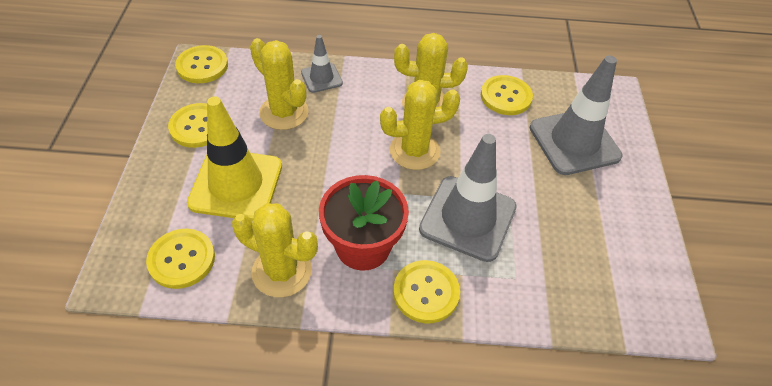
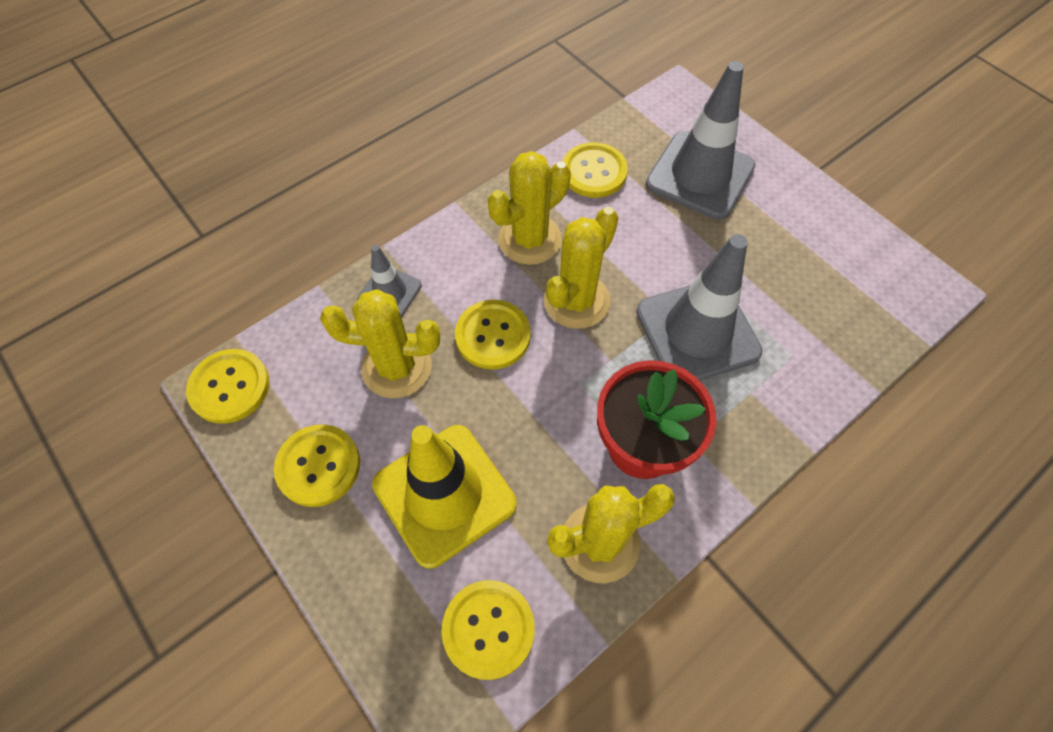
camera: 40 degrees left, 10 degrees up
(426, 292) = (743, 439): yellow button -> yellow button (493, 336)

